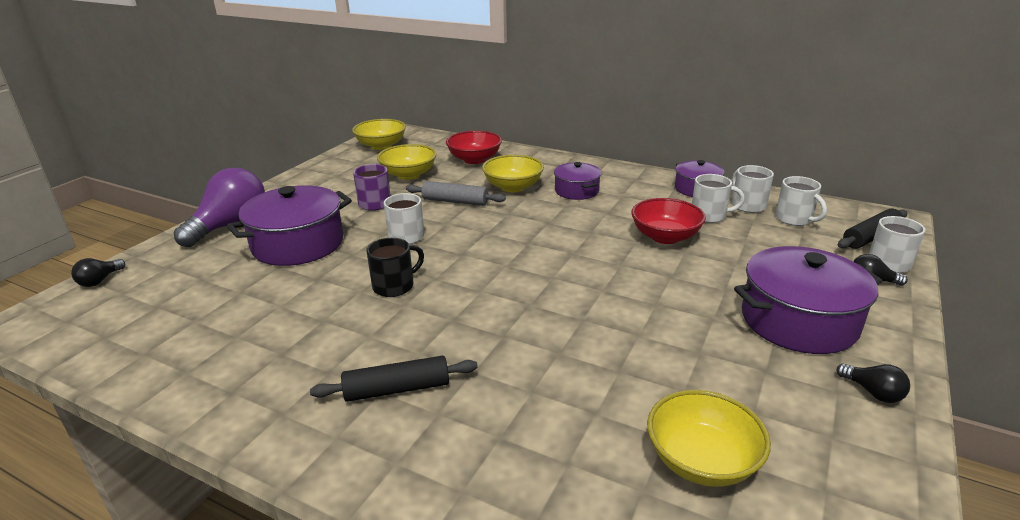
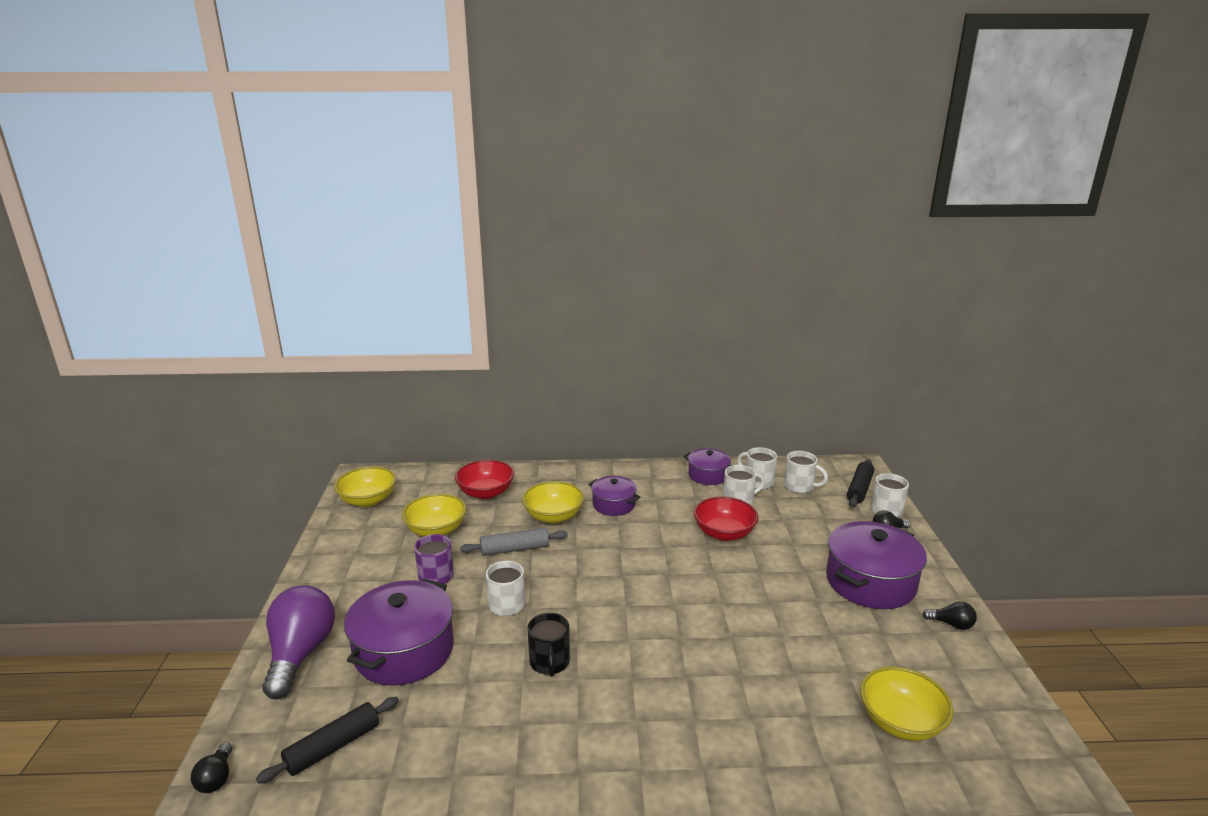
camera: 30 degrees left, 5 degrees down
(395, 286) = (549, 662): black mug -> black mug turned 150 degrees clockwise
(397, 389) = (651, 761): black rolling pin -> black rolling pin (333, 747)

